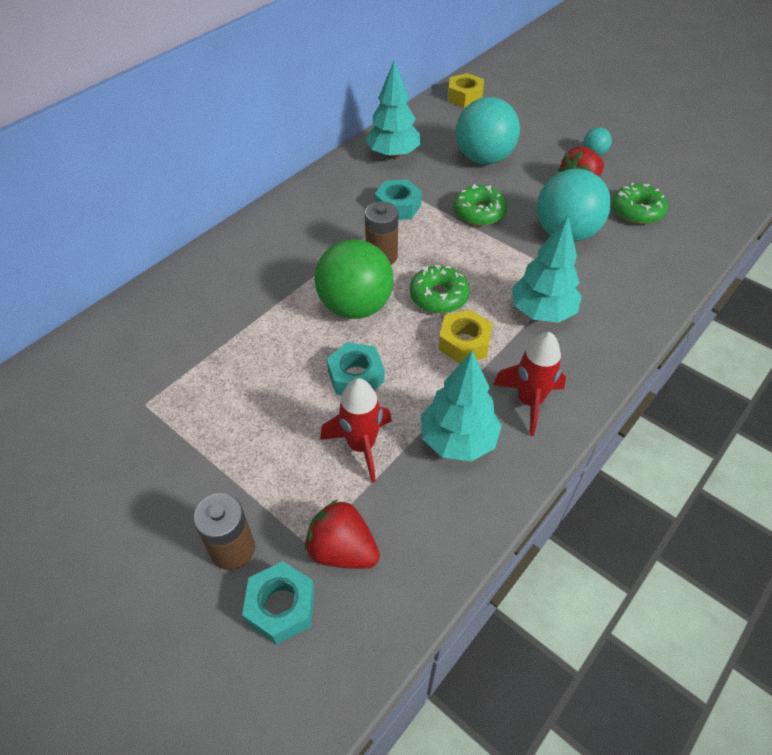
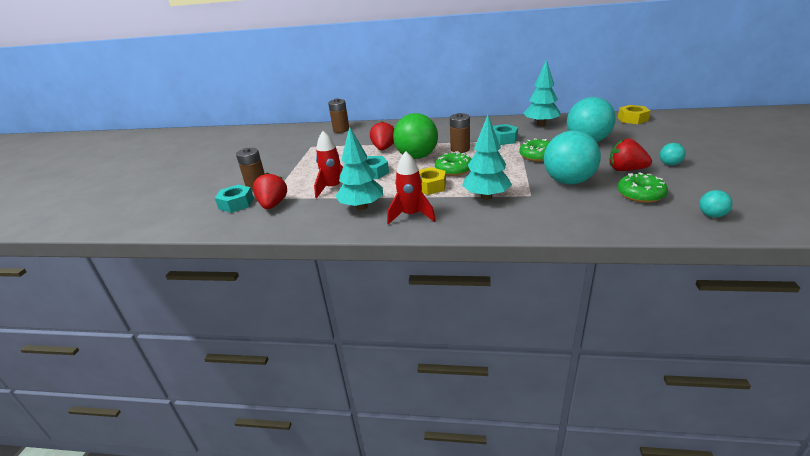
camera: 60 degrees right, 20 degrees down
(123, 334) = (341, 130): none -> brown battery
(280, 323) = (384, 148): none -> red strawberry
(707, 203) = (711, 215): none -> turquoise ball

